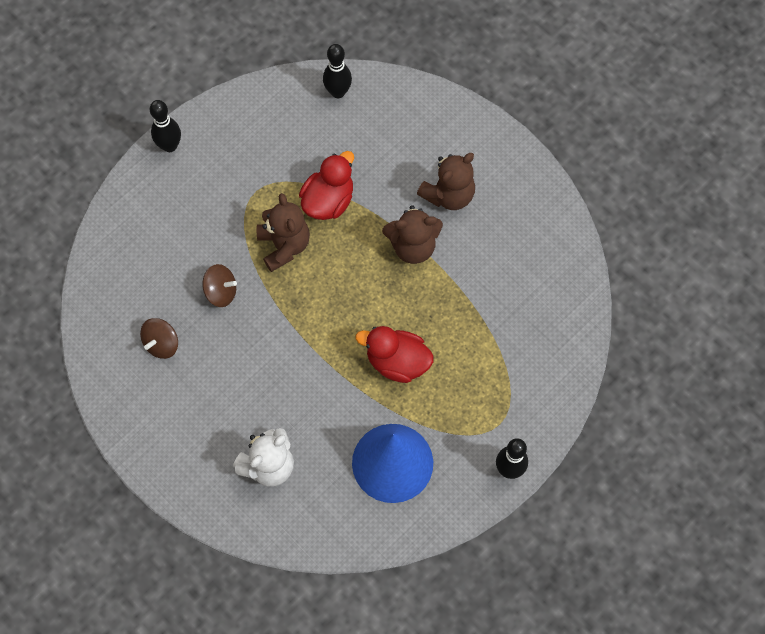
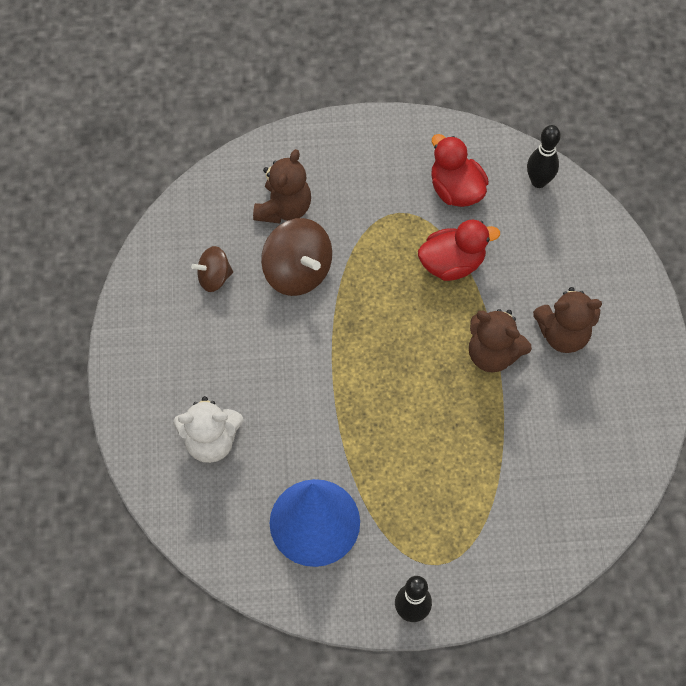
camera: 40 degrees right, 5 degrees down
(170, 146) = (359, 128): black bowling pin -> none
(221, 292) = (298, 272): brown spinning top -> brown spinning top, size x1.70
(284, 246) = (382, 273): brown teddy bear -> brown teddy bear (284, 208)
(397, 362) = (393, 440): red duck -> red duck (456, 190)

